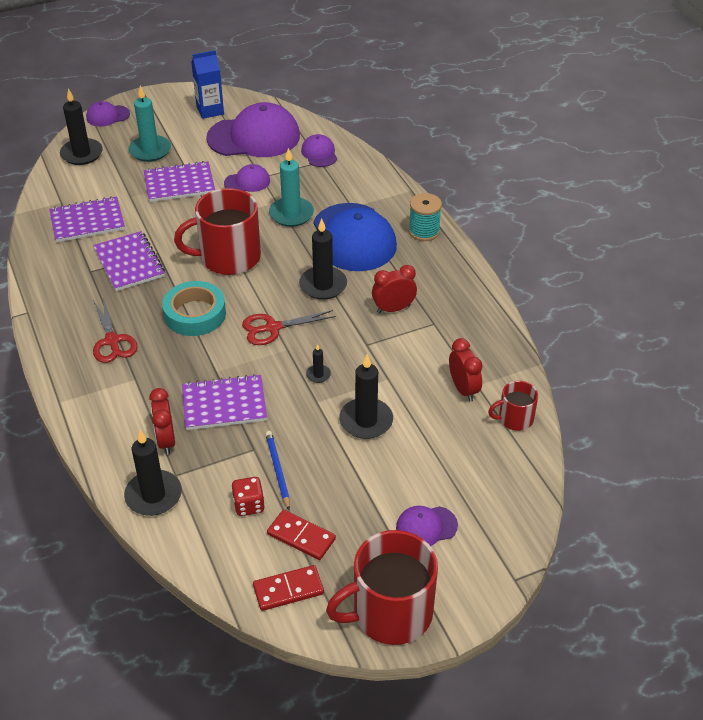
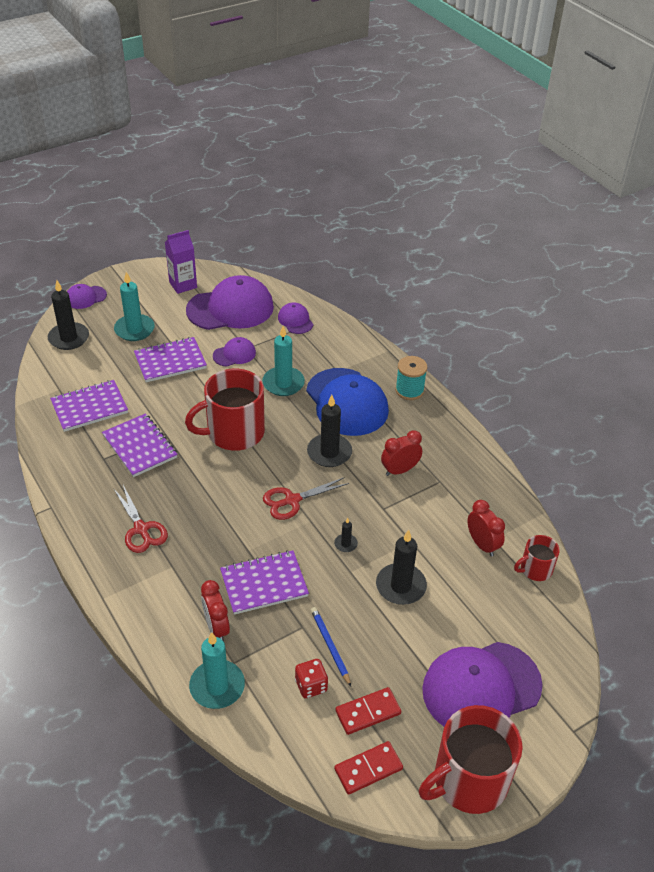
camera: 10 degrees left, 0 degrees up
(153, 495) = (217, 686): black candle -> turquoise candle
(195, 314) = (215, 493): turquoise tape -> none
(210, 110) = (183, 285): blue carton -> purple carton
(301, 536) = (368, 712): red domino -> red domino turned 45 degrees counterclockwise
(426, 527) = (481, 688): purple cap -> purple cap, size x2.10

